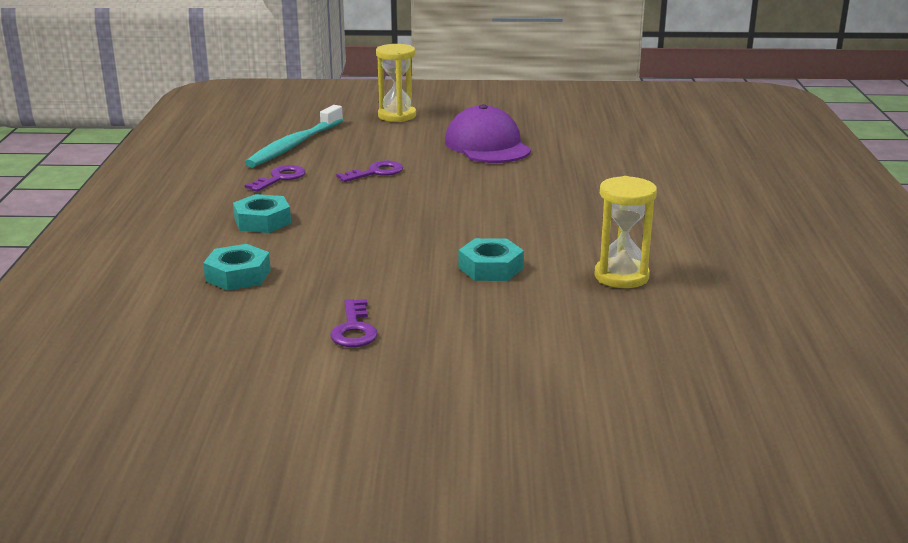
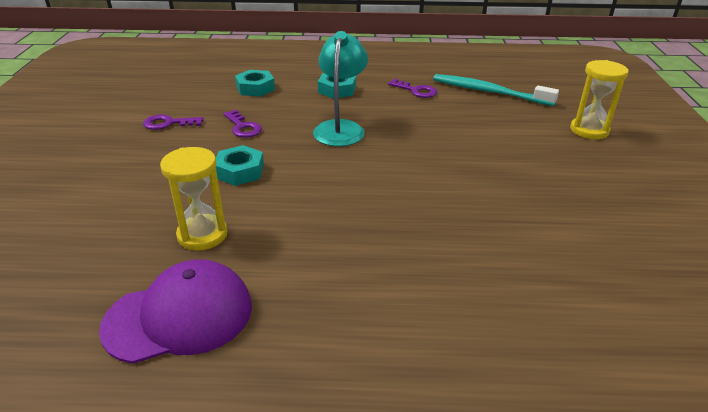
camera: 90 degrees right, 10 degrees up
(376, 172) = (436, 124): purple key -> purple key (243, 127)
(381, 218) = (340, 128): none -> turquoise lamp
(487, 146) = (524, 176): purple cap -> purple cap (179, 316)

